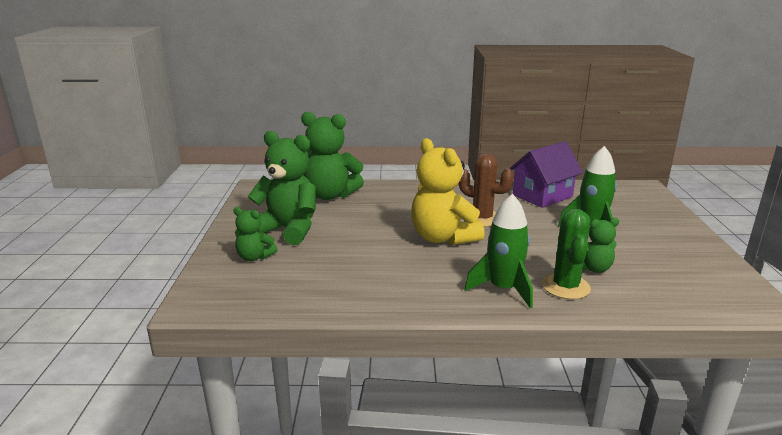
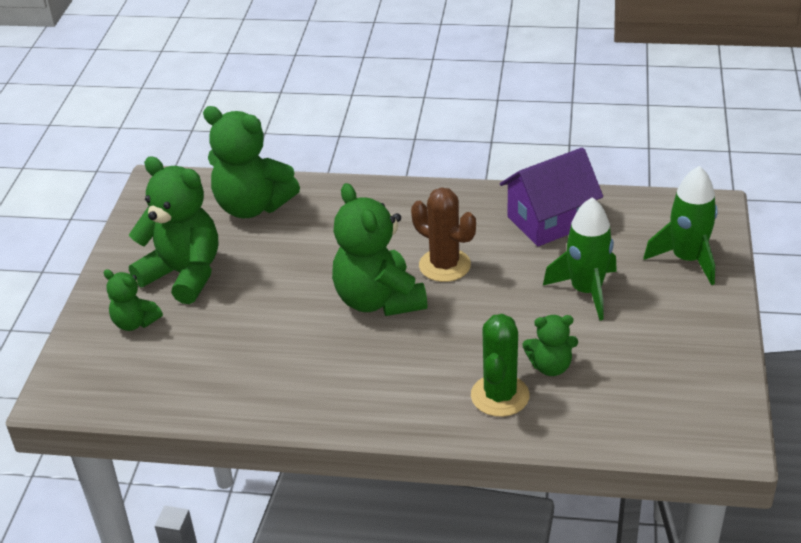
camera: 10 degrees right, 15 degrees up
(442, 238) = (378, 300): yellow teddy bear -> green teddy bear
(503, 289) = (421, 395): green rocket -> green rocket (687, 259)

